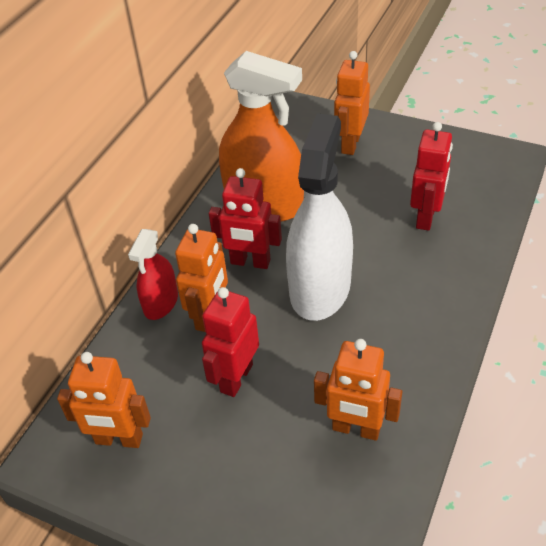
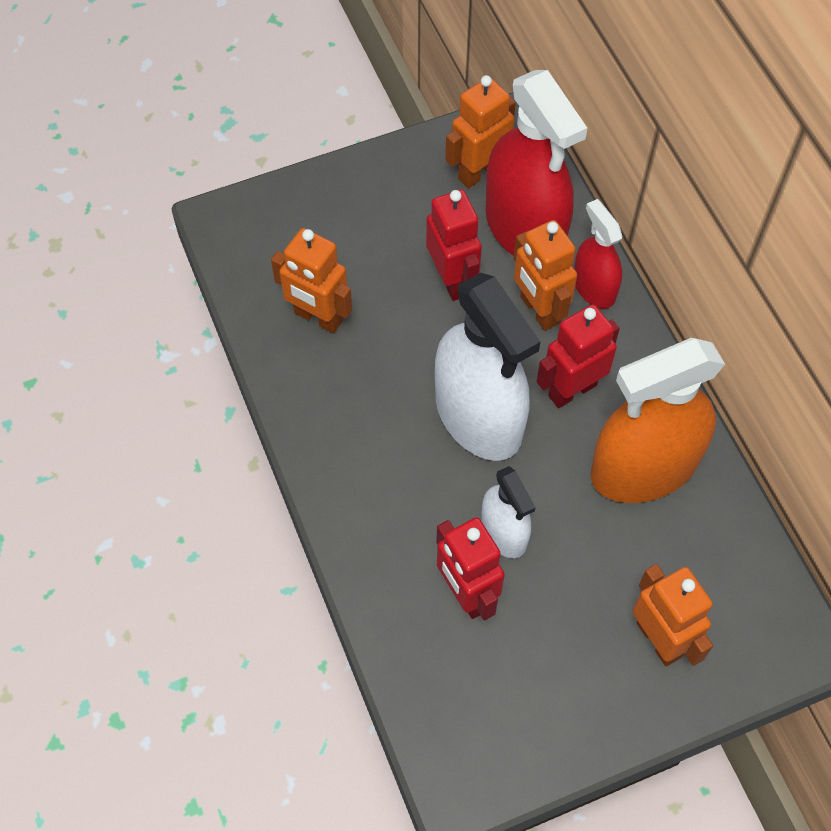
camera: 130 degrees right, 15 degrees up
(147, 372) = (524, 228): none -> red spray bottle
(356, 429) = (318, 318): orange robot -> orange robot turned 120 degrees counterclockwise
(373, 228) = (504, 532): none -> white spray bottle

